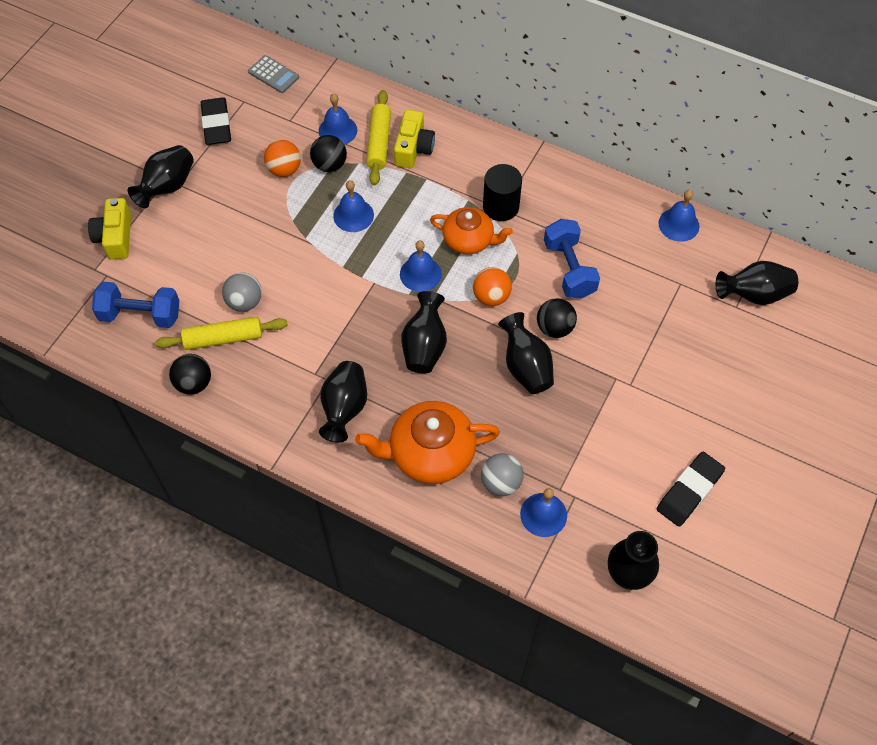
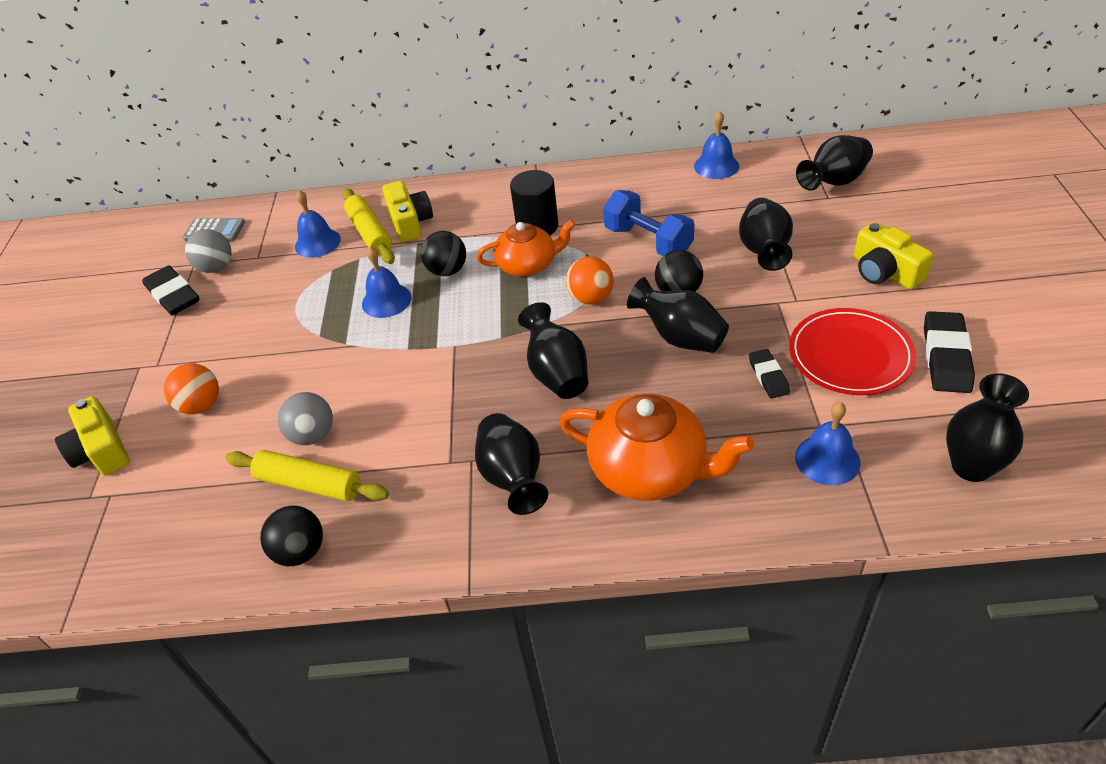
camera: 25 degrees left, 15 degrees down
(140, 315) = (181, 514): blue dumbbell -> none
(167, 187) = (144, 373): black vase -> black vase (764, 251)
(223, 338) = (309, 484): yellow rolling pin -> yellow rolling pin turned 60 degrees clockwise
(284, 170) = (279, 298): orange ball -> orange ball (201, 405)
(329, 165) = (329, 272): black ball -> black ball (447, 271)
(420, 274) = (499, 314): blue bell -> none
(430, 453) = (650, 469): orange teapot -> orange teapot turned 120 degrees counterclockwise
(501, 482) = (753, 454): grey ball -> grey ball (216, 267)
(558, 433) = (768, 376): none -> black eraser
(626, 450) = (850, 355): none -> red plate
(714, 399) = (885, 272): none -> yellow camera

